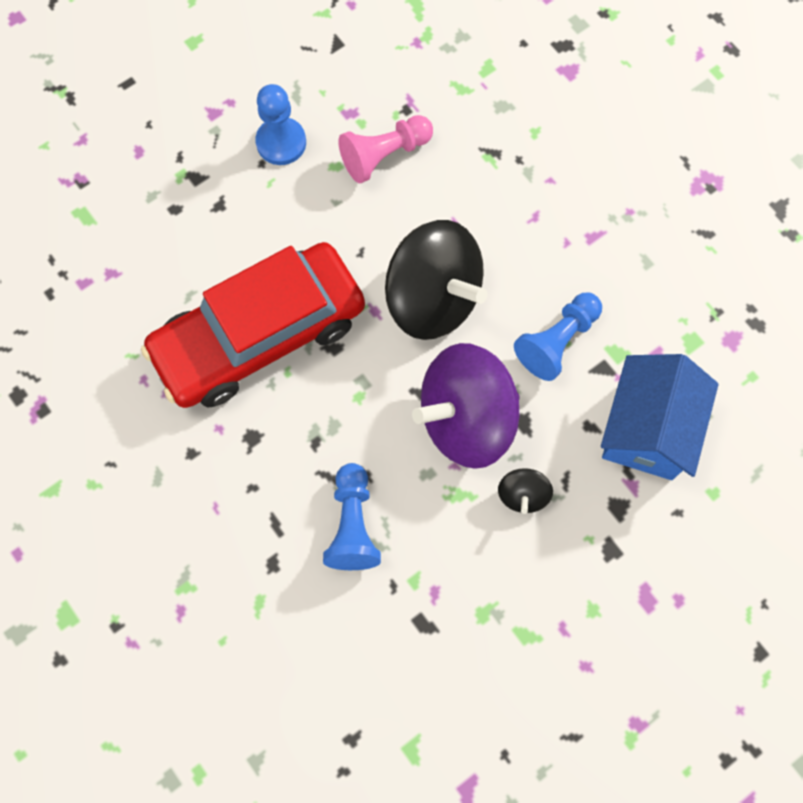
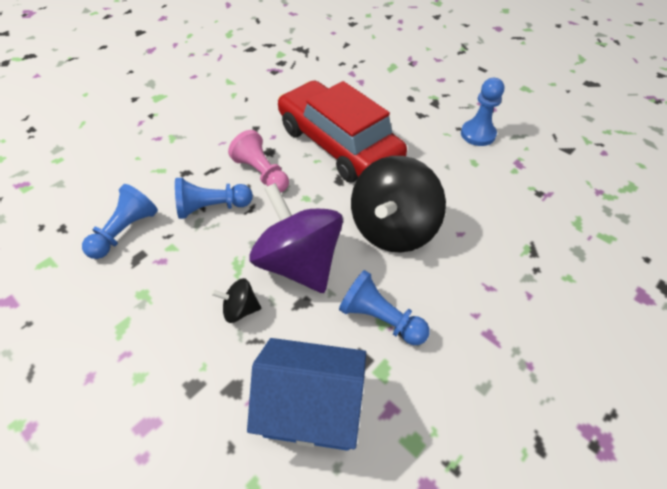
camera: 80 degrees right, 20 degrees down
(375, 645) = (125, 231): none -> blue pawn
(384, 155) = (496, 186): pink pawn -> pink pawn (262, 173)

